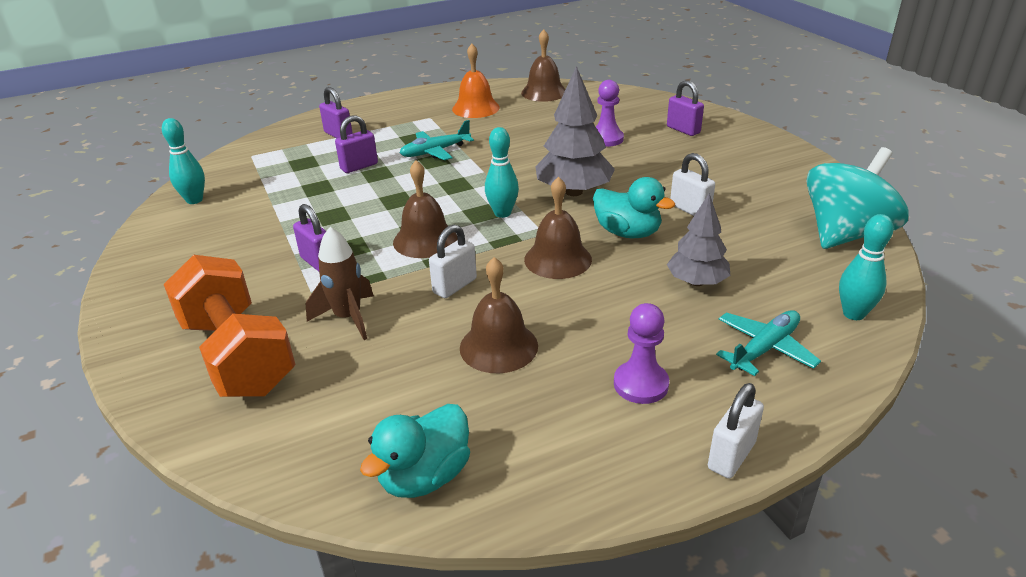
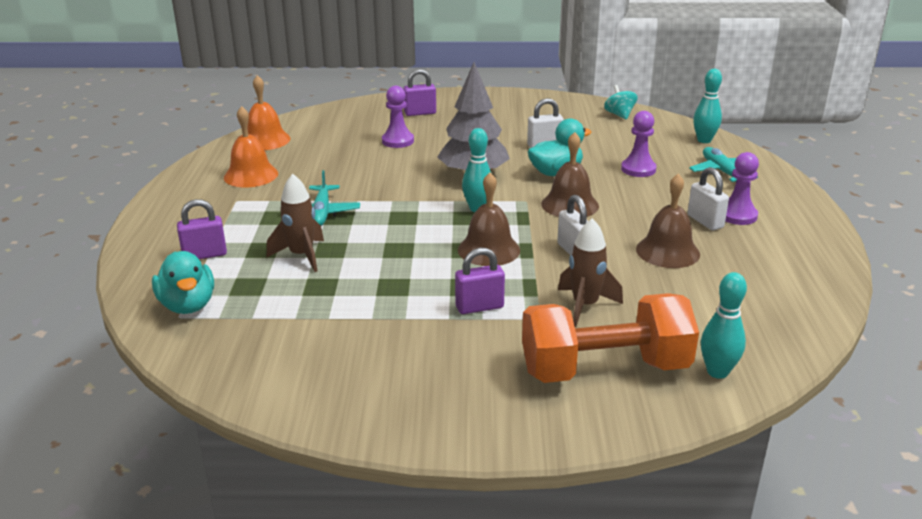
camera: 65 degrees left, 5 degrees down
(194, 200) = (254, 368): turquoise bowling pin -> turquoise bowling pin (717, 372)
(359, 166) = (302, 256): purple padlock -> brown rocket
(425, 476) = (796, 307): turquoise duck -> turquoise duck (188, 305)
(544, 92) = (265, 140): brown bell -> orange bell
(696, 282) = (638, 169): grey tree -> purple pawn
(731, 456) = (813, 209): white padlock -> white padlock (705, 221)
(845, 234) = (619, 115): turquoise spinning top -> turquoise spinning top, size x0.47

